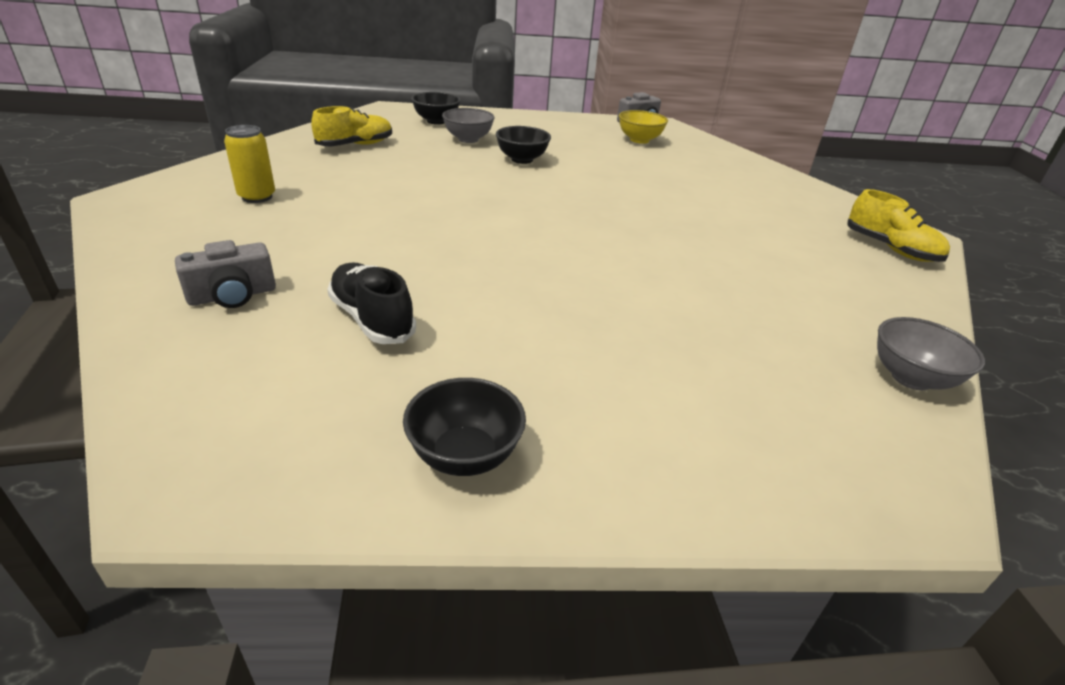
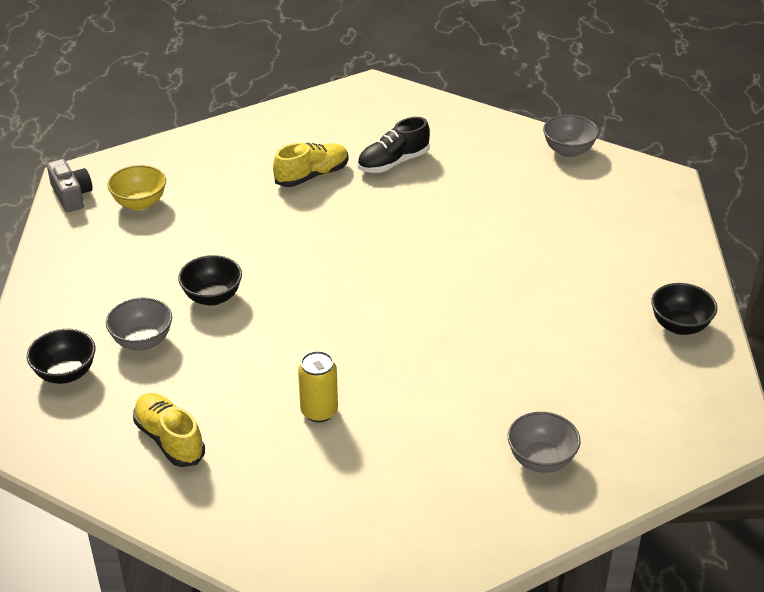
camera: 85 degrees left, 5 degrees up
(233, 295) = (541, 460): grey camera -> grey bowl
(257, 197) = (343, 493): yellow can -> yellow can (319, 411)
(372, 319) = (557, 377): black shoe -> black shoe (393, 162)
(890, 248) = (398, 107): yellow shoe -> yellow shoe (312, 175)

